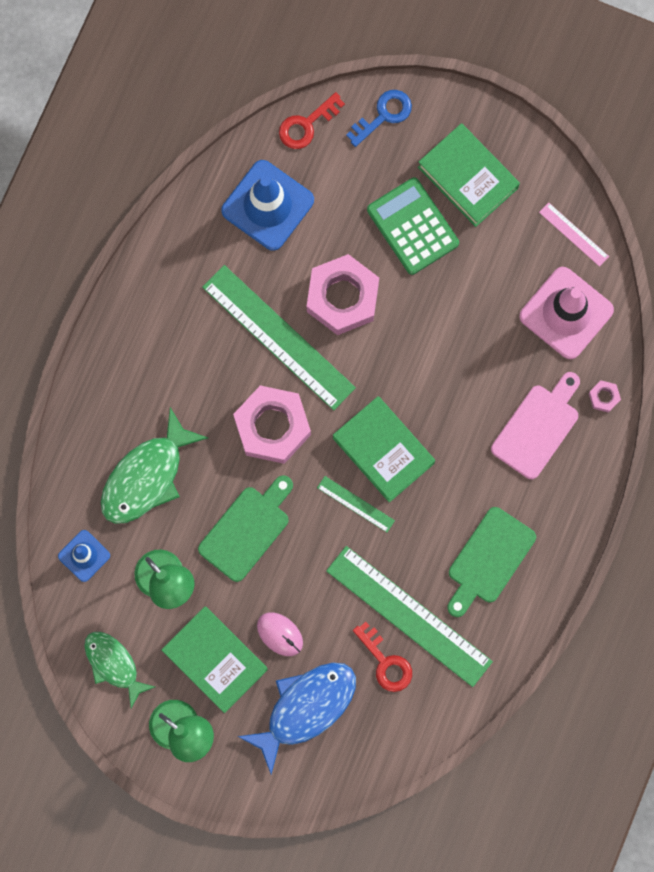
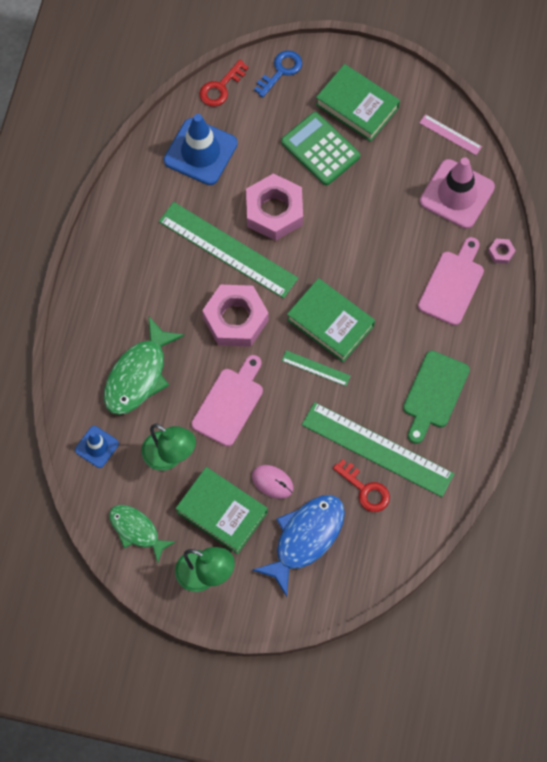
camera: 10 degrees left, 10 degrees down
(247, 529) = (229, 403): green cutting board -> pink cutting board

